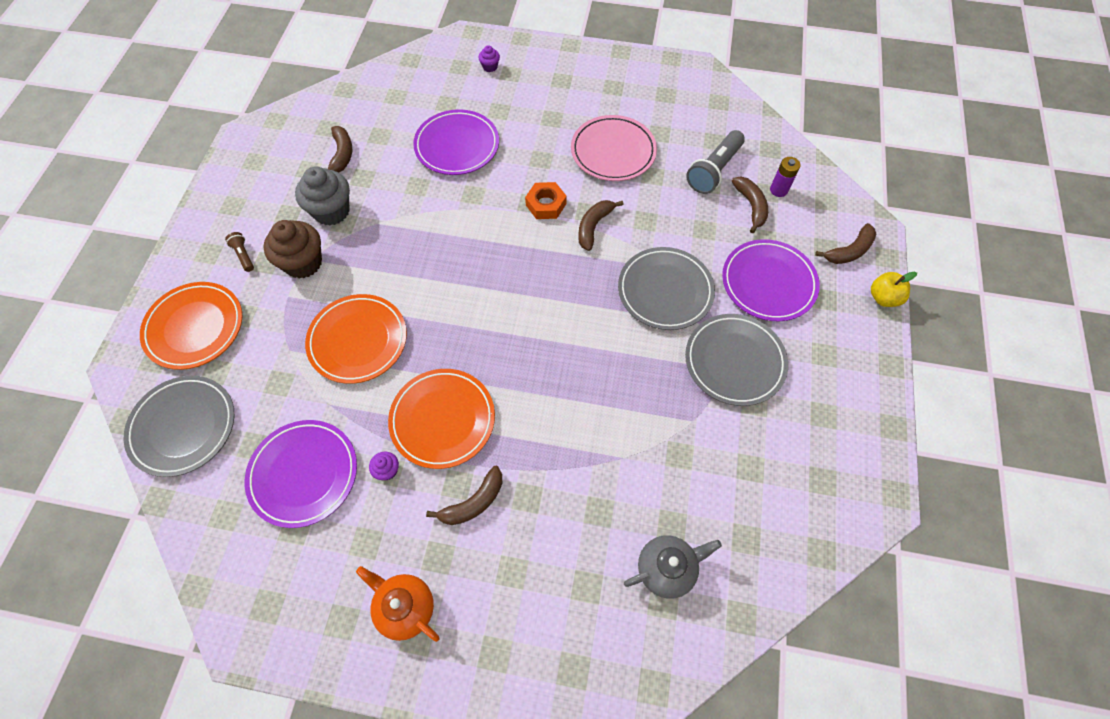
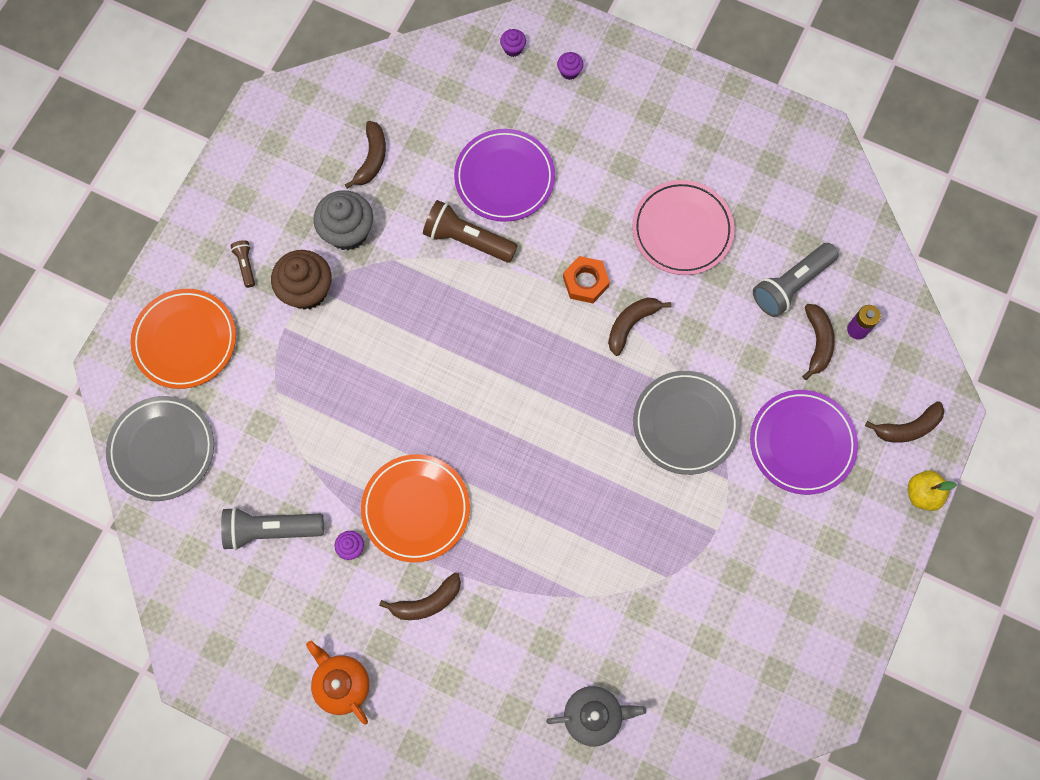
camera: 15 degrees right, 10 degrees up
(304, 474) = (270, 530): purple plate -> grey flashlight
(358, 340) = (348, 398): orange plate -> none
(437, 195) = (467, 239): none -> brown flashlight
(441, 61) = (513, 49): none -> purple cupcake
(734, 361) = (732, 524): grey plate -> none

